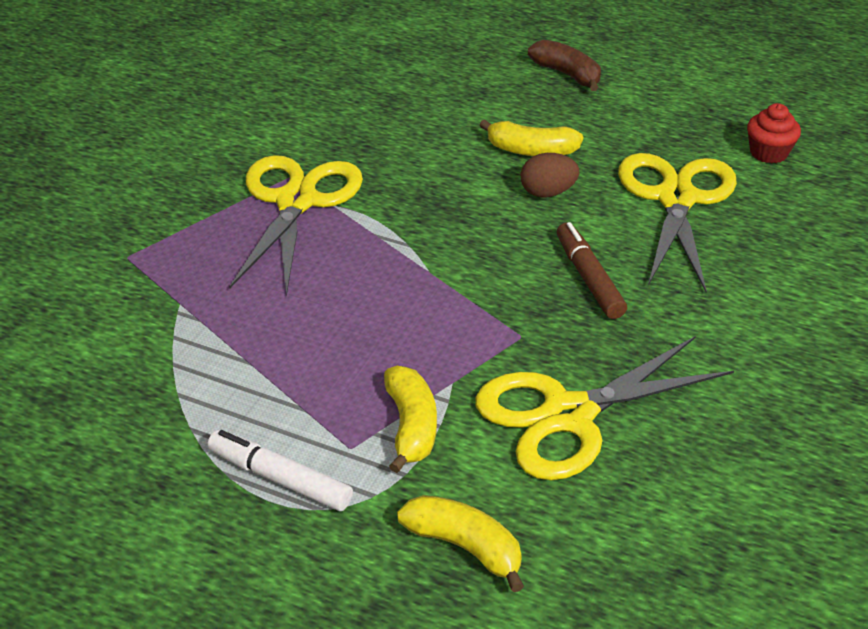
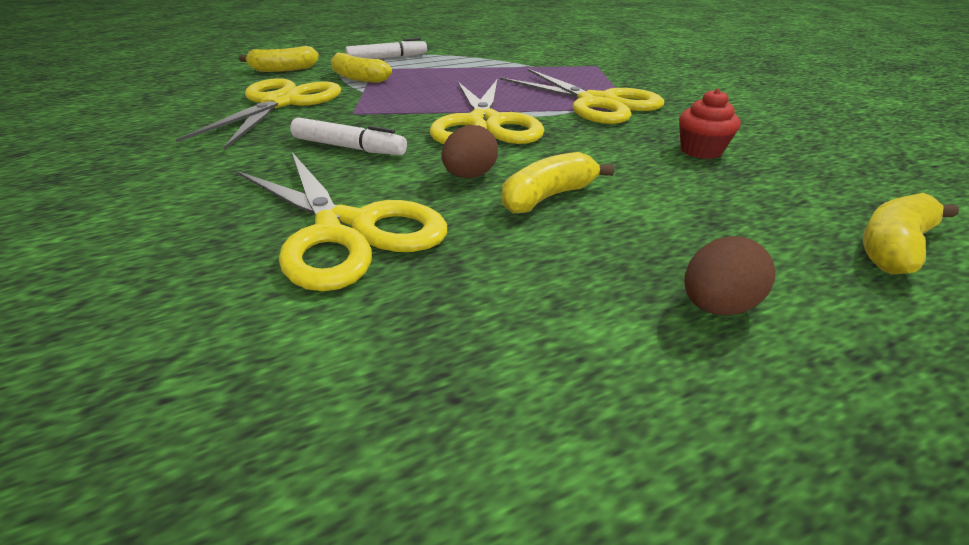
camera: 130 degrees right, 5 degrees down
(439, 238) = (485, 124): none -> yellow scissors
(441, 43) = (893, 247): none -> yellow banana
(567, 74) = (716, 306): brown banana -> brown egg
(588, 278) = (349, 147): brown marker -> white marker
(768, 153) = (272, 367): red cupcake -> red cupcake (701, 151)

